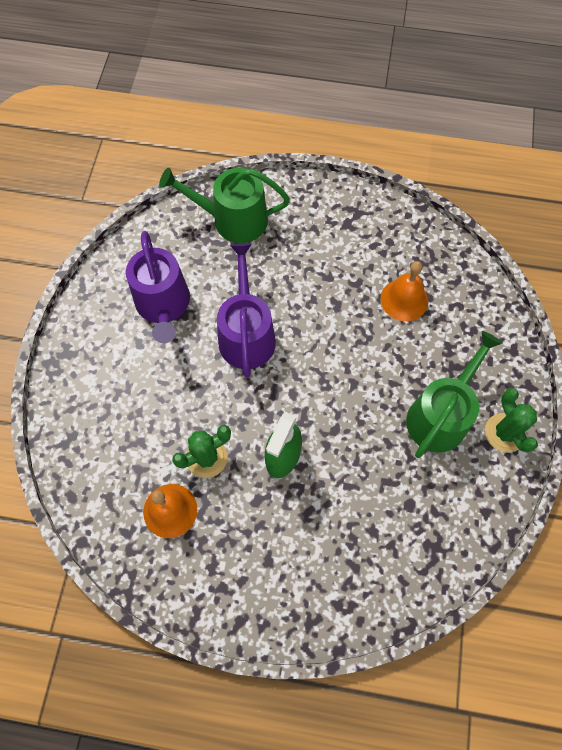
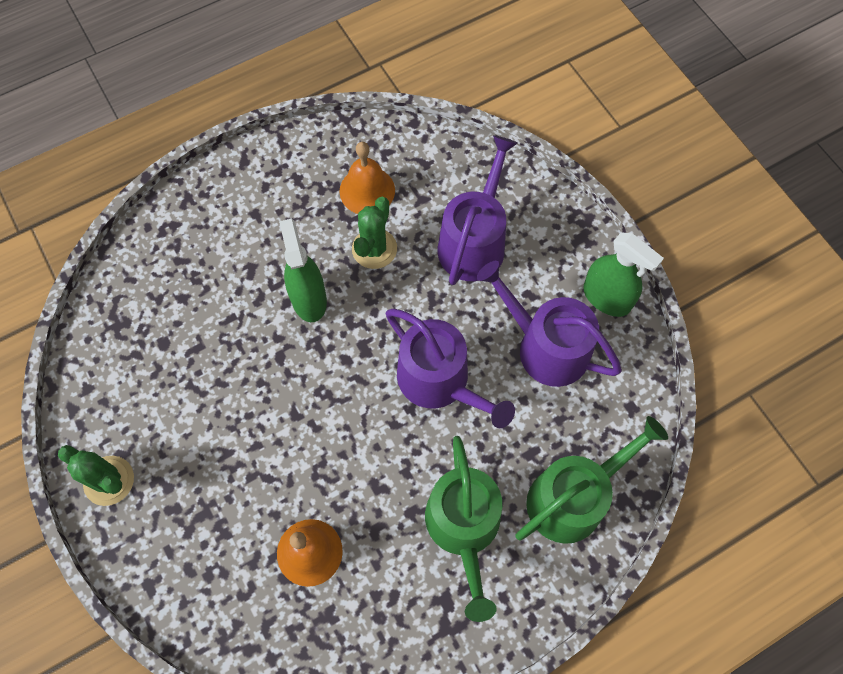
camera: 140 degrees right, 0 degrees up
(96, 304) = (606, 298): none -> green spray bottle
(136, 407) = (474, 242): none -> purple watering can
(440, 416) = (185, 448): green watering can -> green watering can (464, 527)

